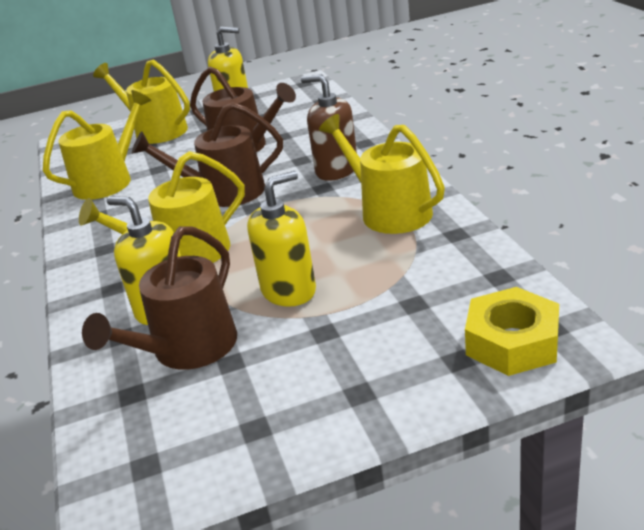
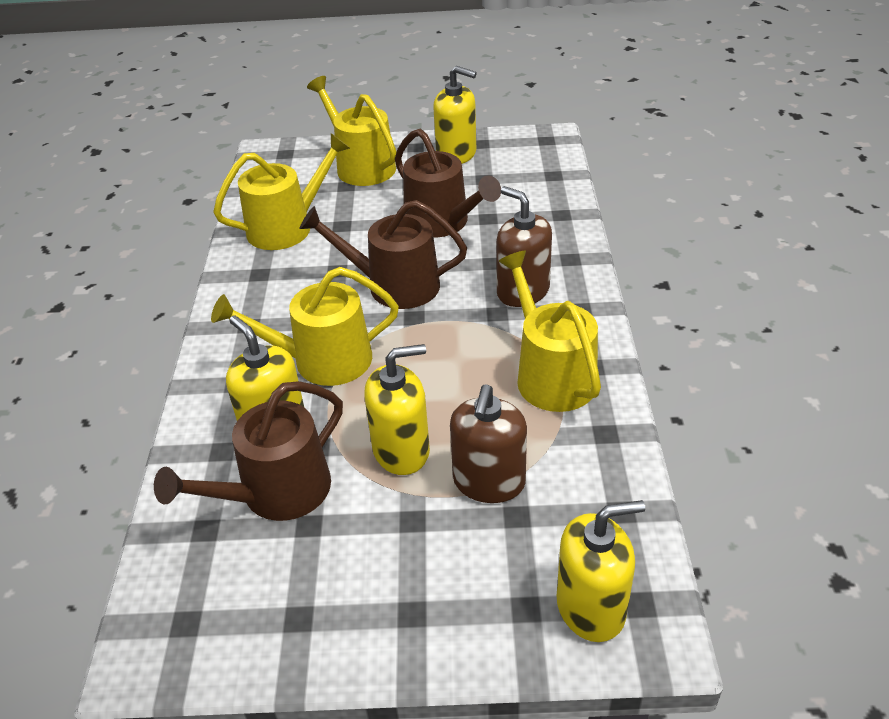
camera: 15 degrees right, 10 degrees up
(377, 289) = (489, 482): none -> brown soap dispenser
(512, 342) = (591, 607): yellow nut -> yellow soap dispenser

